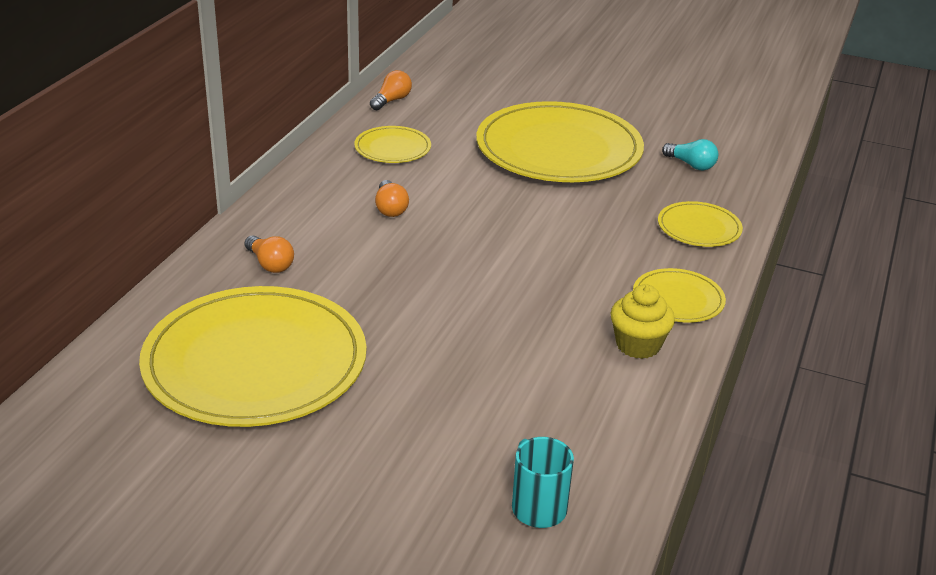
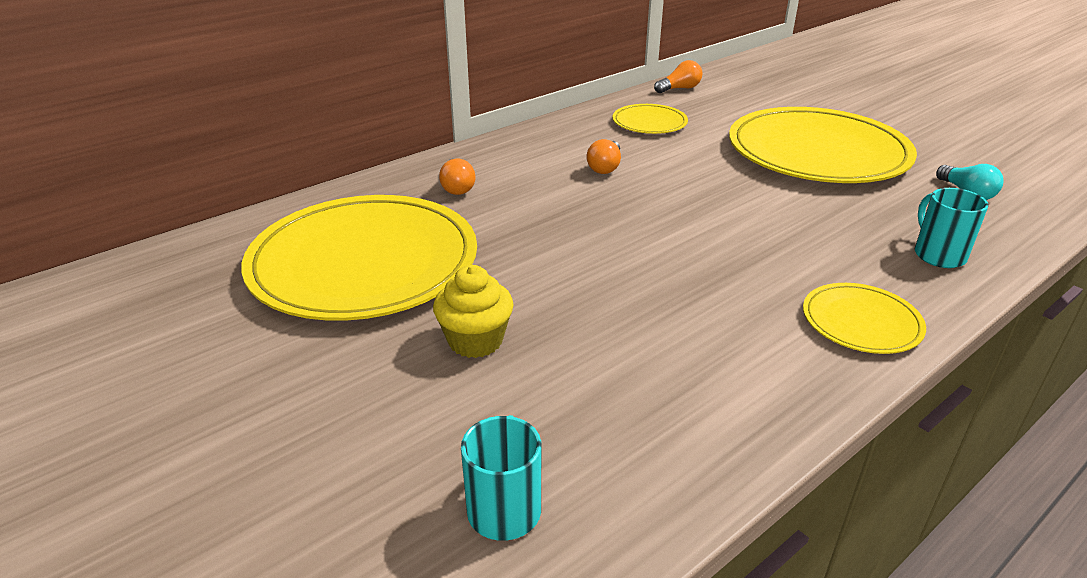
camera: 30 degrees right, 0 degrees up
(638, 345) = (774, 358): yellow cupcake -> yellow cupcake (475, 341)
(699, 228) = (938, 255): yellow plate -> turquoise mug

